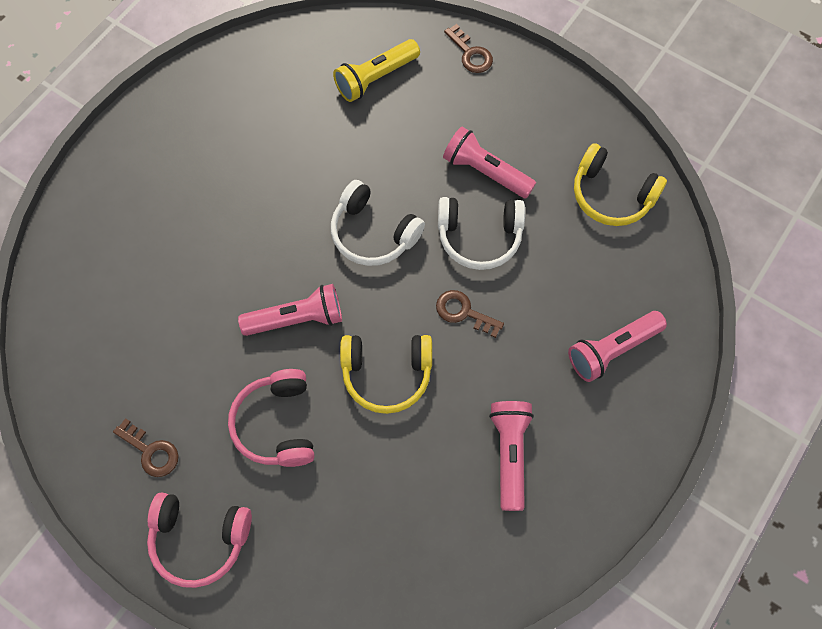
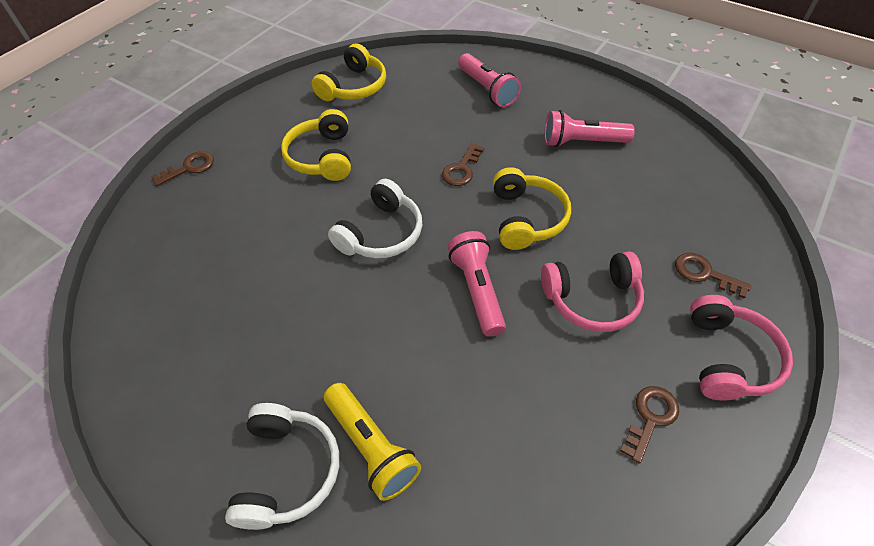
camera: 90 degrees left, 15 degrees down
(299, 546) = (704, 274): none -> brown key
(375, 78) = (196, 238): yellow flashlight -> yellow flashlight (371, 447)
(479, 237) = (388, 160): white headphones -> white headphones (288, 471)
(485, 171) = (322, 157): pink flashlight -> yellow headphones

